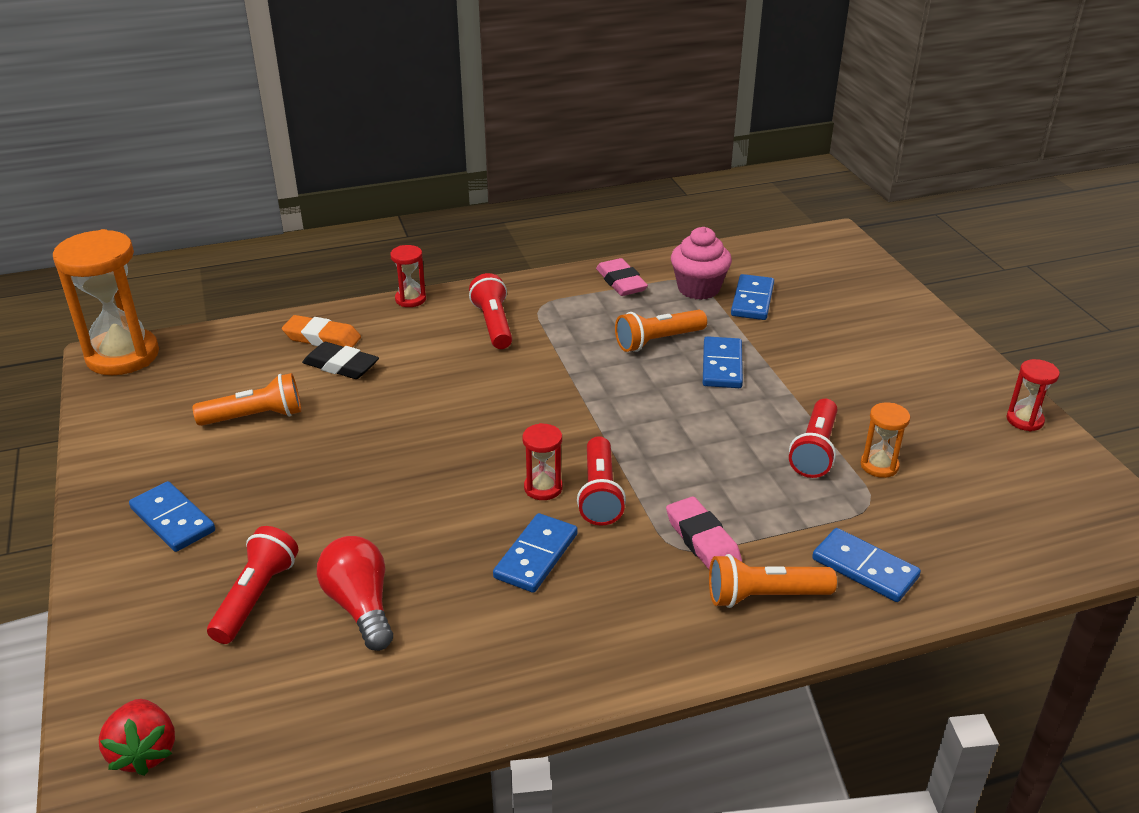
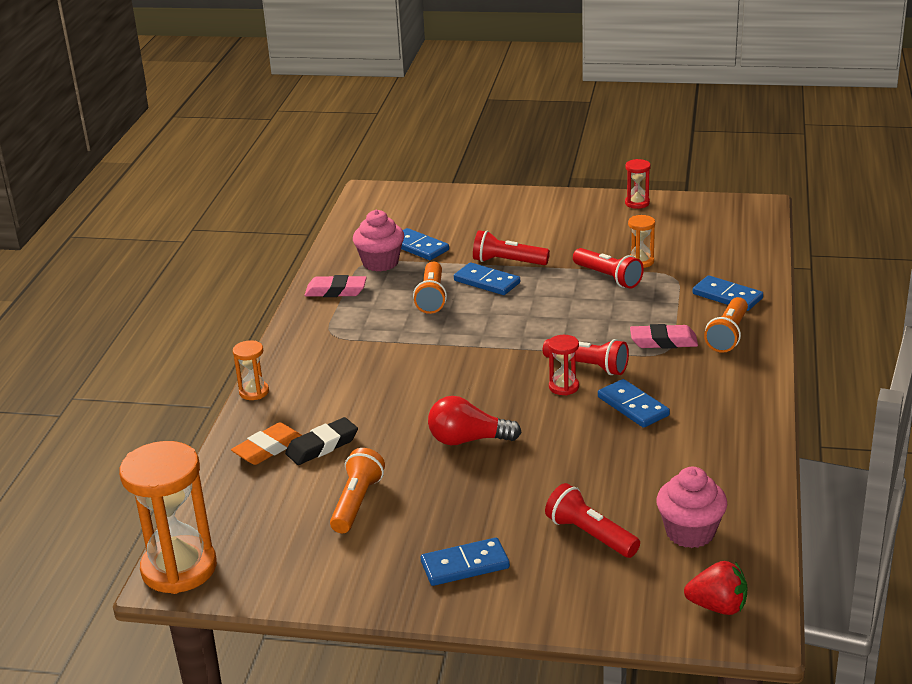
camera: 60 degrees left, 5 degrees down
(290, 683) = (690, 532): none -> pink cupcake
(360, 606) = (632, 489): red light bulb -> red light bulb (468, 440)
(410, 299) = (254, 392): red hourglass -> orange hourglass
(493, 324) = (336, 361): red flashlight -> red flashlight (507, 262)
(864, 568) = (727, 296): blue domino -> blue domino turned 60 degrees clockwise

